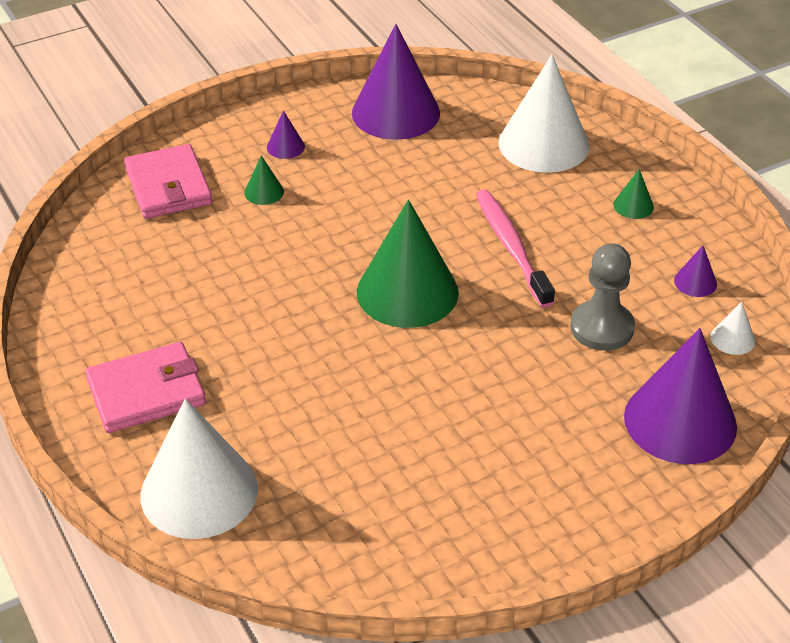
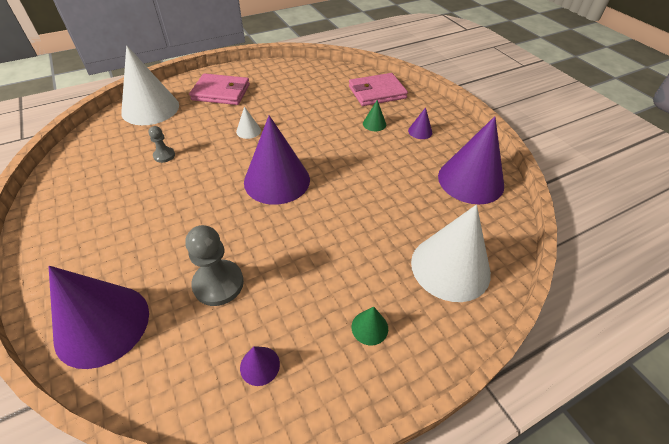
camera: 90 degrees right, 5 degrees up
(146, 392) = (221, 92): pink wallet -> pink wallet turned 60 degrees counterclockwise
(351, 435) = (164, 155): none -> grey pawn
(407, 292) = (277, 180): green cone -> purple cone
(511, 247) = (317, 236): pink toothbrush -> none
(732, 339) = (179, 386): white cone -> white cone (248, 131)

